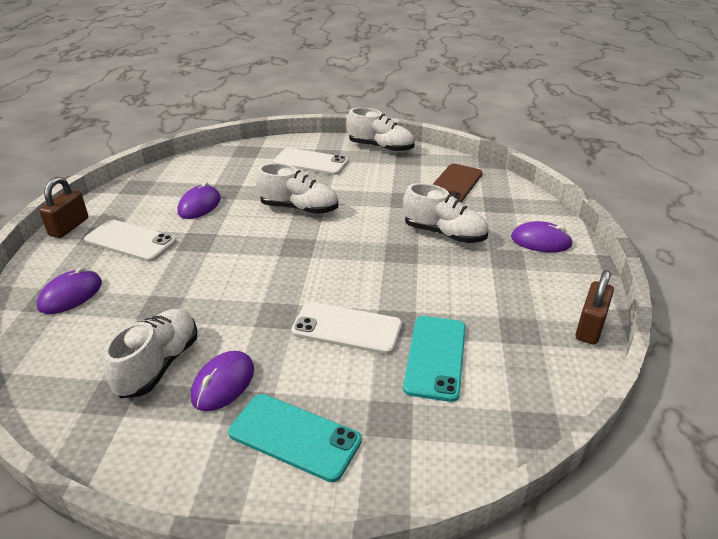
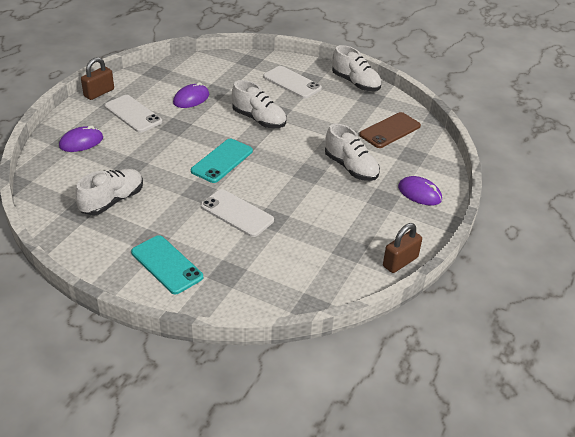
camera: 20 degrees right, 5 degrees up
(223, 383) = (143, 223): purple mouse -> none
(435, 357) = (280, 248): turquoise phone -> turquoise phone (222, 161)

